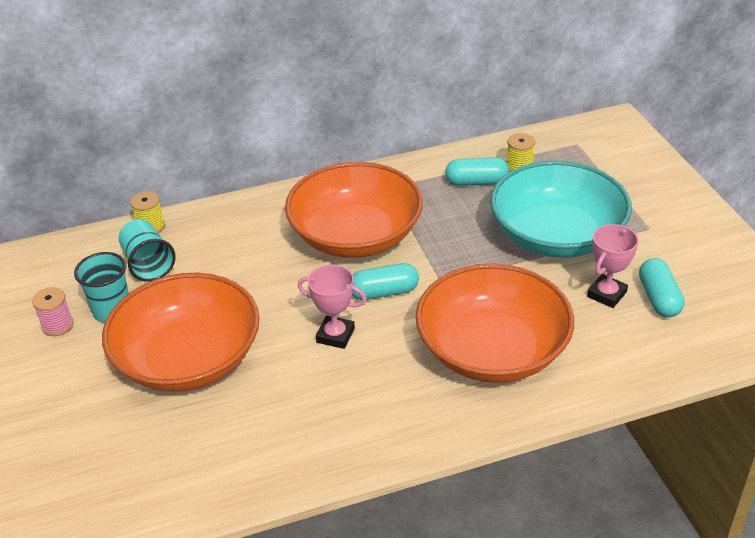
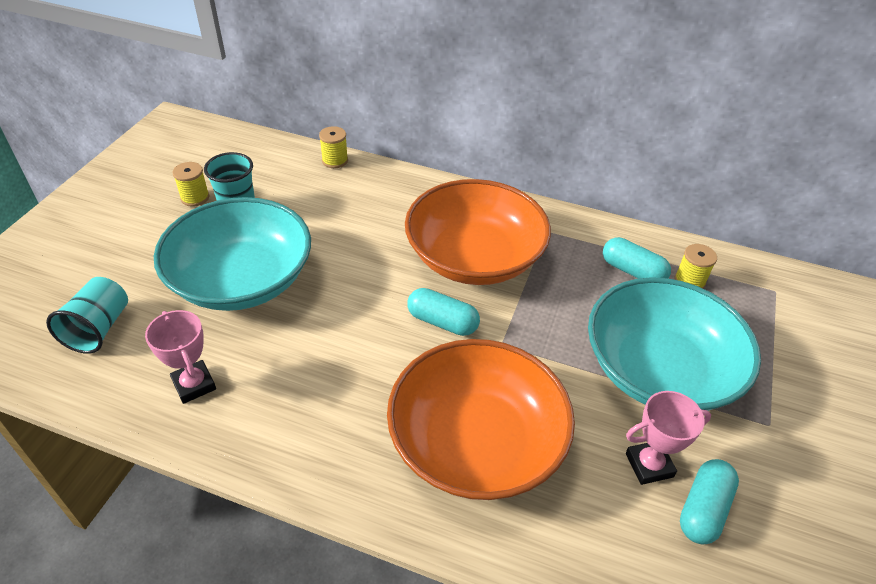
camera: 35 degrees right, 5 degrees up
(57, 325) = (195, 198): pink spool -> yellow spool
(148, 264) = (301, 188): turquoise cup -> turquoise cup (99, 328)
(188, 358) = (242, 279): orange bowl -> turquoise bowl
(335, 335) = (363, 334): pink trophy -> pink trophy (194, 385)

